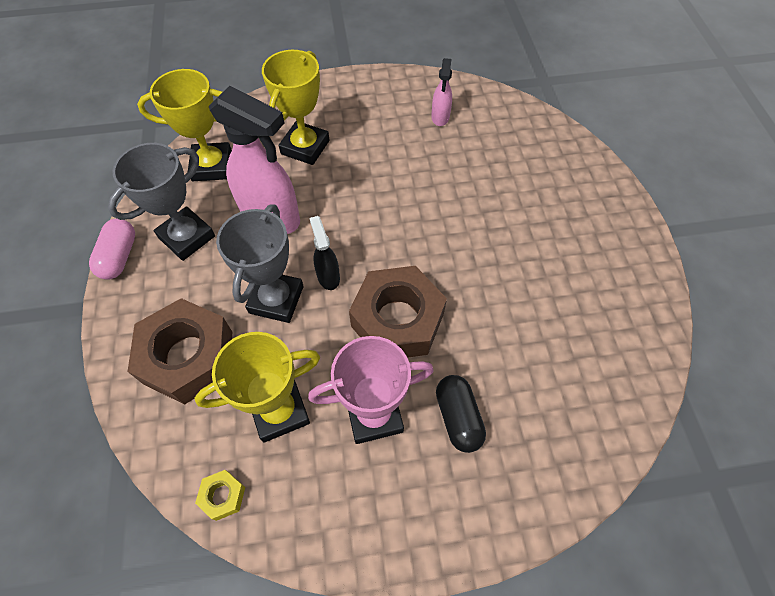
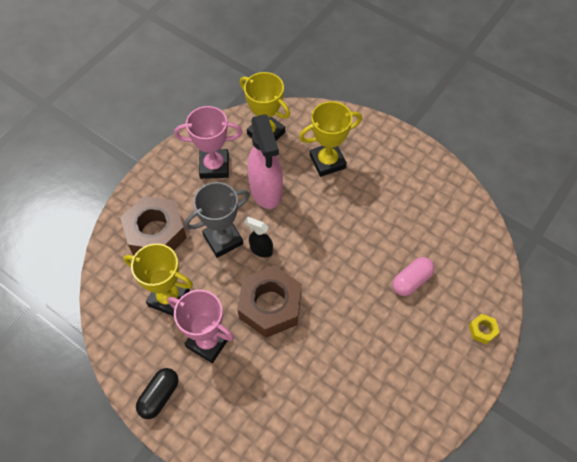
camera: 45 degrees right, 0 degrees up
(119, 257) = (174, 150): pink capsule -> pink capsule (411, 281)
(187, 237) = (214, 166): grey trophy -> pink trophy
(223, 496) = (109, 313): yellow nut -> yellow nut (482, 330)
(328, 276) = (261, 250): black spray bottle -> black spray bottle turned 90 degrees counterclockwise
(440, 117) = (430, 207): pink spray bottle -> none
(458, 417) = (245, 382): black capsule -> black capsule (159, 396)

